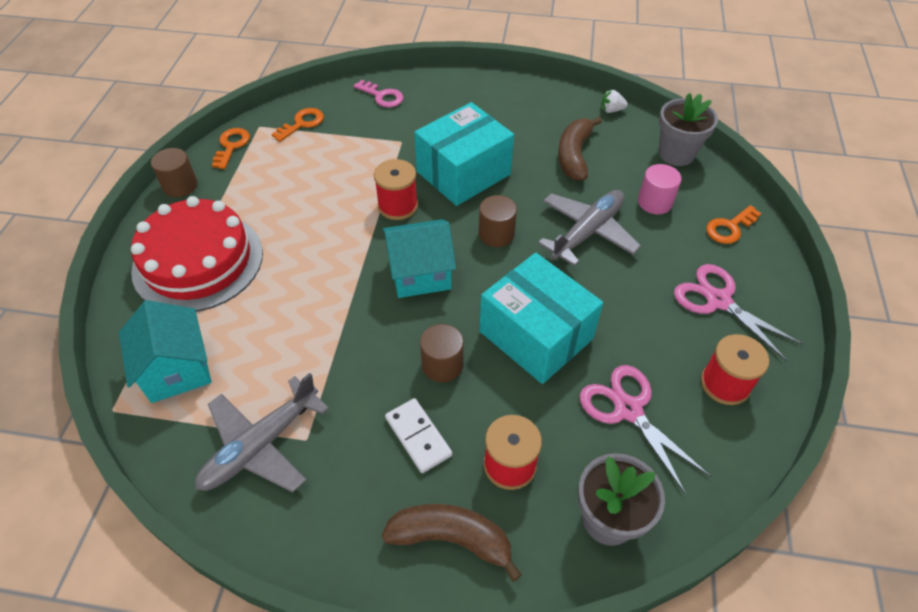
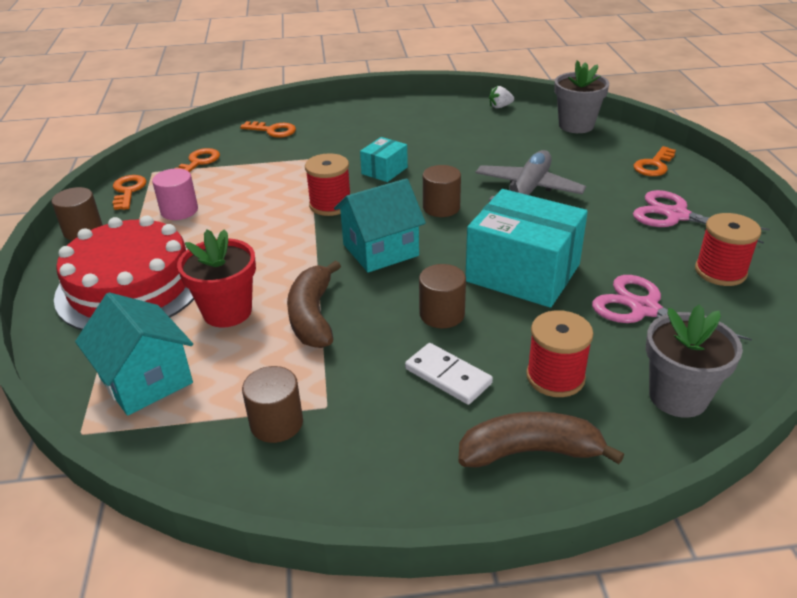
camera: 15 degrees left, 15 degrees down
(261, 445) = (276, 423): grey plane -> brown cylinder
(265, 312) = (227, 311): none -> red flower pot
(382, 96) = (273, 131): pink key -> orange key
(463, 173) = (384, 170): turquoise box -> turquoise box, size x0.49
(574, 155) = (484, 141): brown banana -> brown banana (313, 316)
(655, 202) = (577, 160): pink cylinder -> pink cylinder (179, 210)

